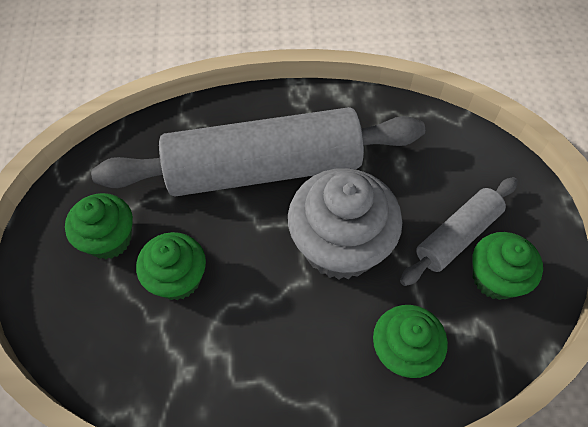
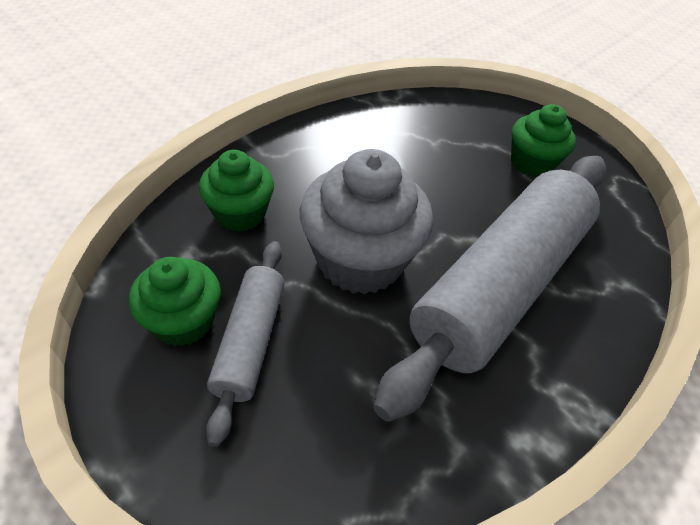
camera: 135 degrees right, 10 degrees down
(177, 278) = (455, 167): green cupcake -> none

